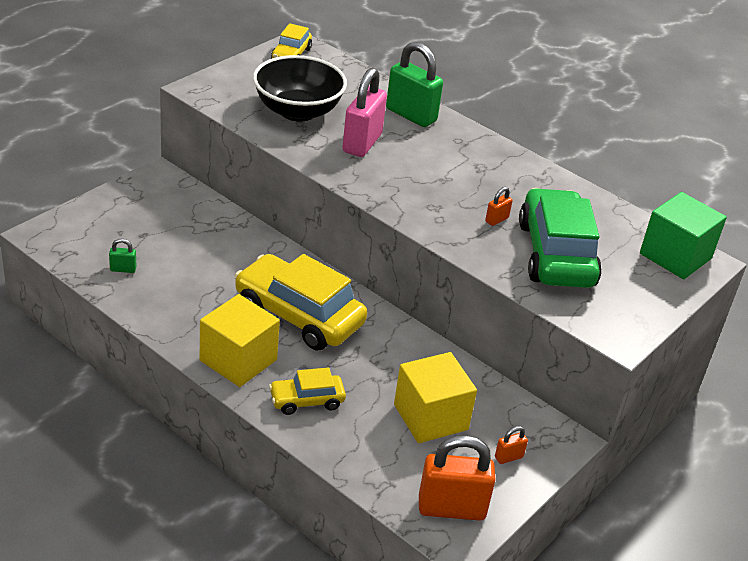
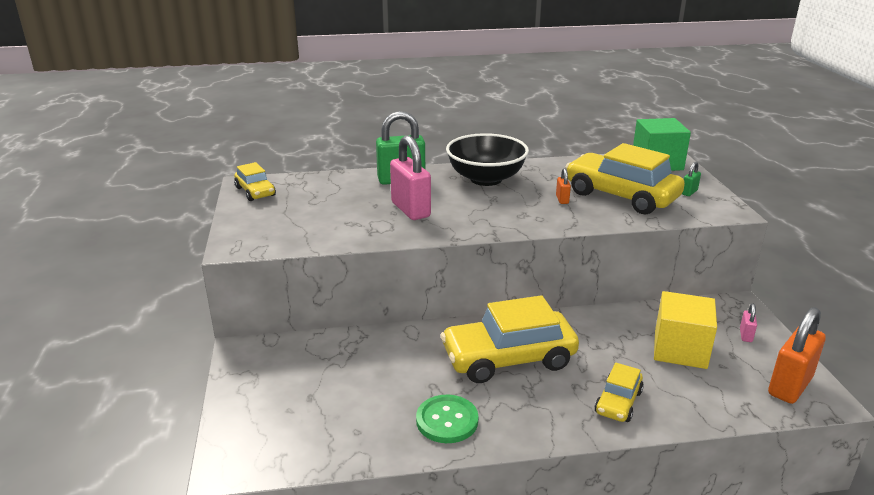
camera: 45 degrees left, 10 degrees down
(123, 269) = (344, 432): green padlock -> green padlock (689, 192)
(186, 313) = (447, 420): none -> green button
(238, 360) = (537, 417): yellow cube -> none
(297, 111) = (333, 218): black bowl -> black bowl (486, 179)
(508, 457) = (745, 335): orange padlock -> pink padlock
(555, 254) = (621, 196): green car -> yellow car

